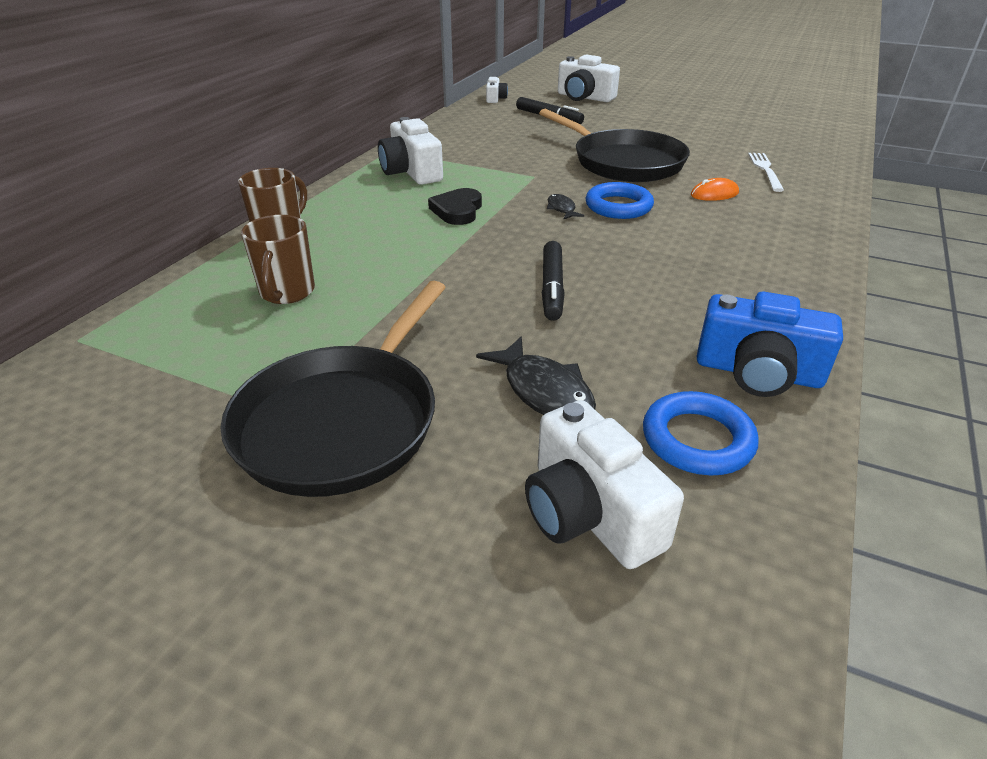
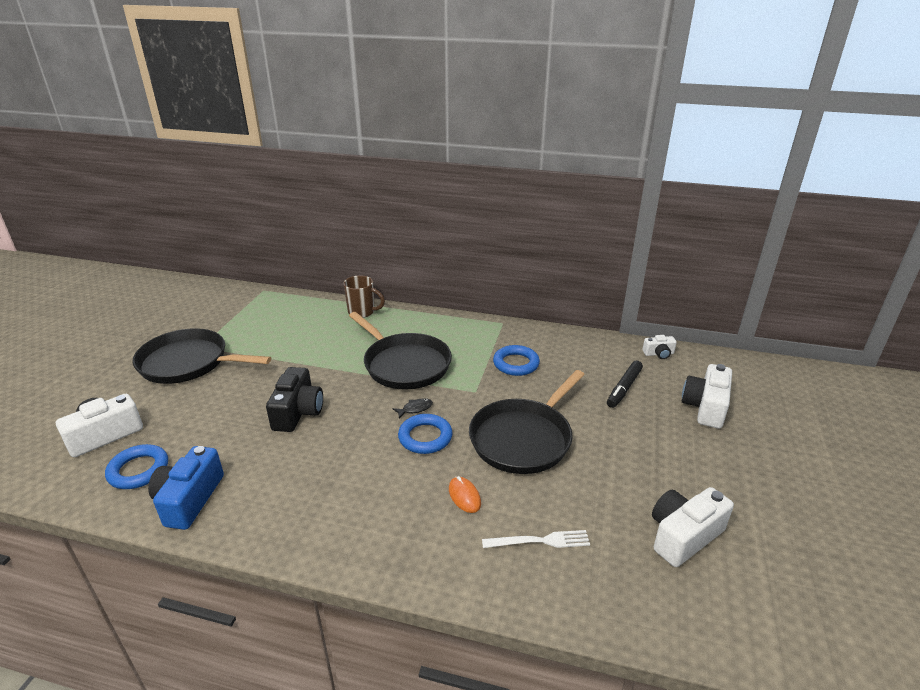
camera: 80 degrees right, 5 degrees down
(287, 293) = (298, 327): brown mug -> none
(411, 172) = (465, 337): white camera -> white camera (683, 536)
(457, 210) = (404, 364): black heart -> black pan
(485, 153) = (516, 364): none -> blue ring
(544, 391) = (194, 416): black fish -> none
(552, 288) = (298, 412): black marker -> black camera

